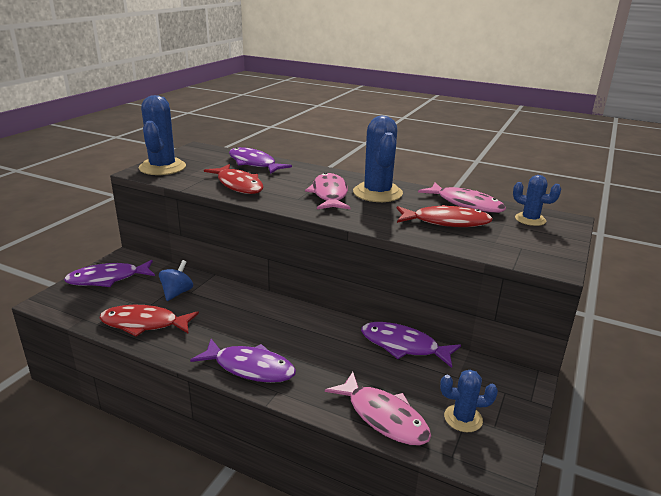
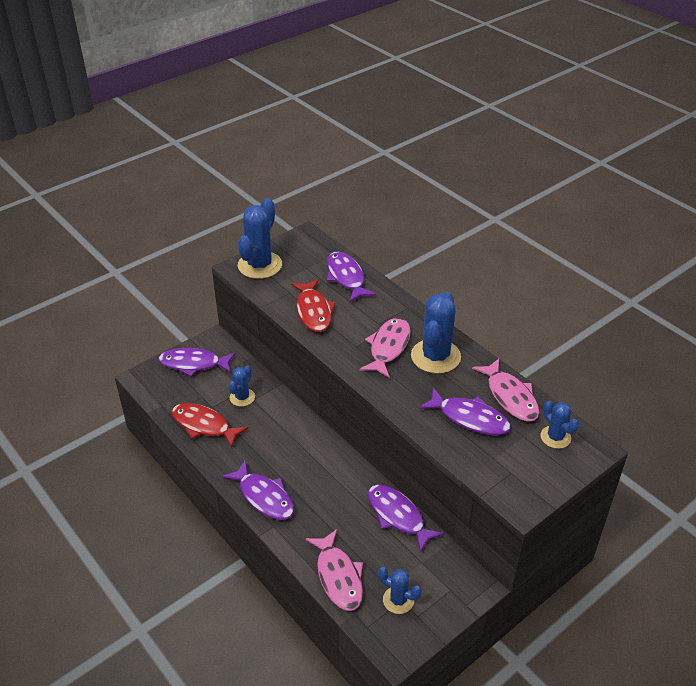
camera: 25 degrees right, 15 degrees up
(177, 293) = (242, 397): blue spinning top -> blue cactus
(446, 222) = (469, 418): red fish -> purple fish

